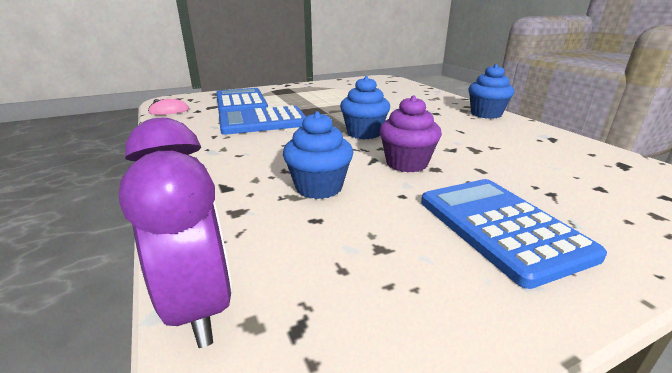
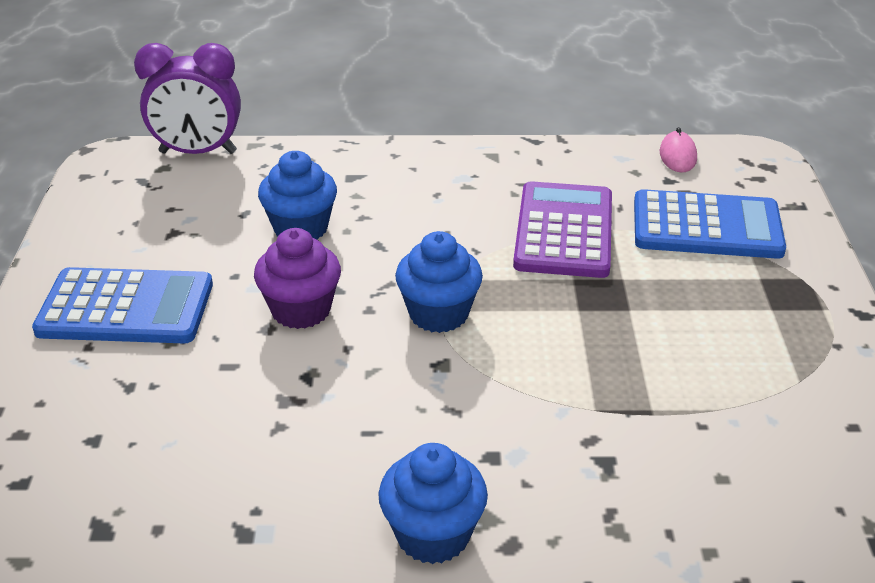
camera: 115 degrees right, 10 degrees up
(263, 122) = (564, 231): blue calculator -> purple calculator

